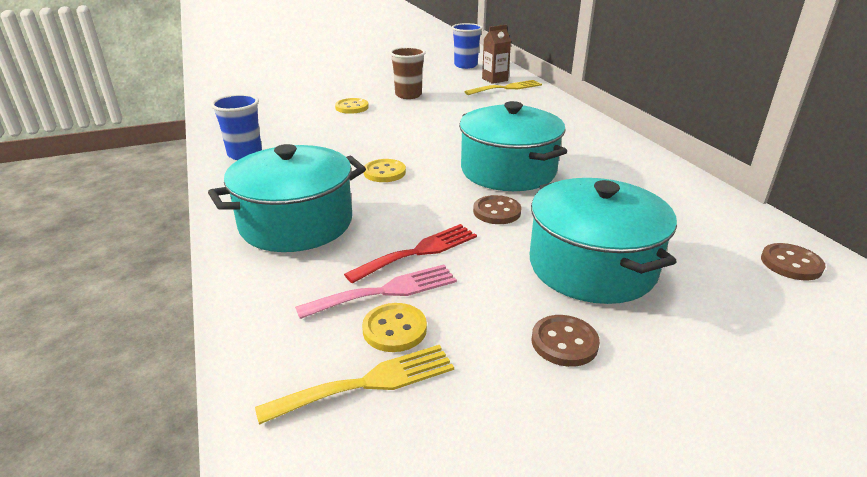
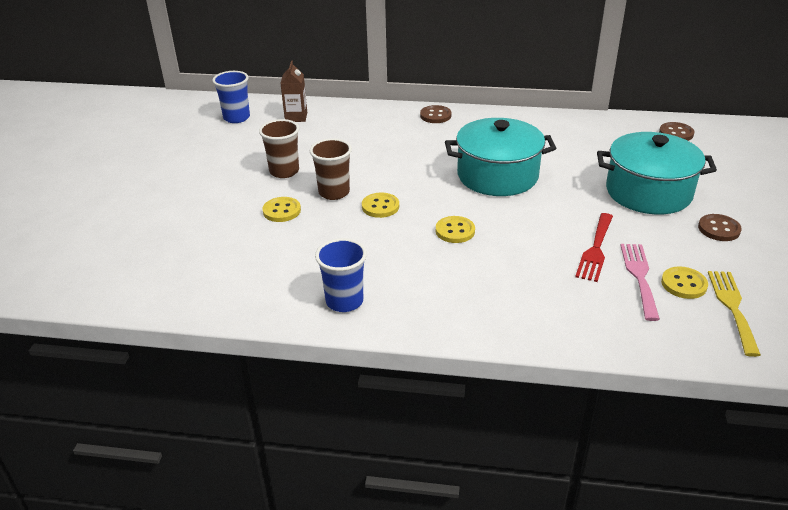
camera: 60 degrees left, 5 degrees up
(296, 223) = (517, 296): turquoise pot -> none
(393, 136) = (380, 206): none -> yellow button
(396, 116) = (334, 192): none -> brown cup
(418, 252) = (595, 250): red fork -> red fork turned 150 degrees counterclockwise
(497, 212) = (558, 201): brown button -> brown button (435, 115)
(506, 88) = (325, 119): yellow fork -> none

